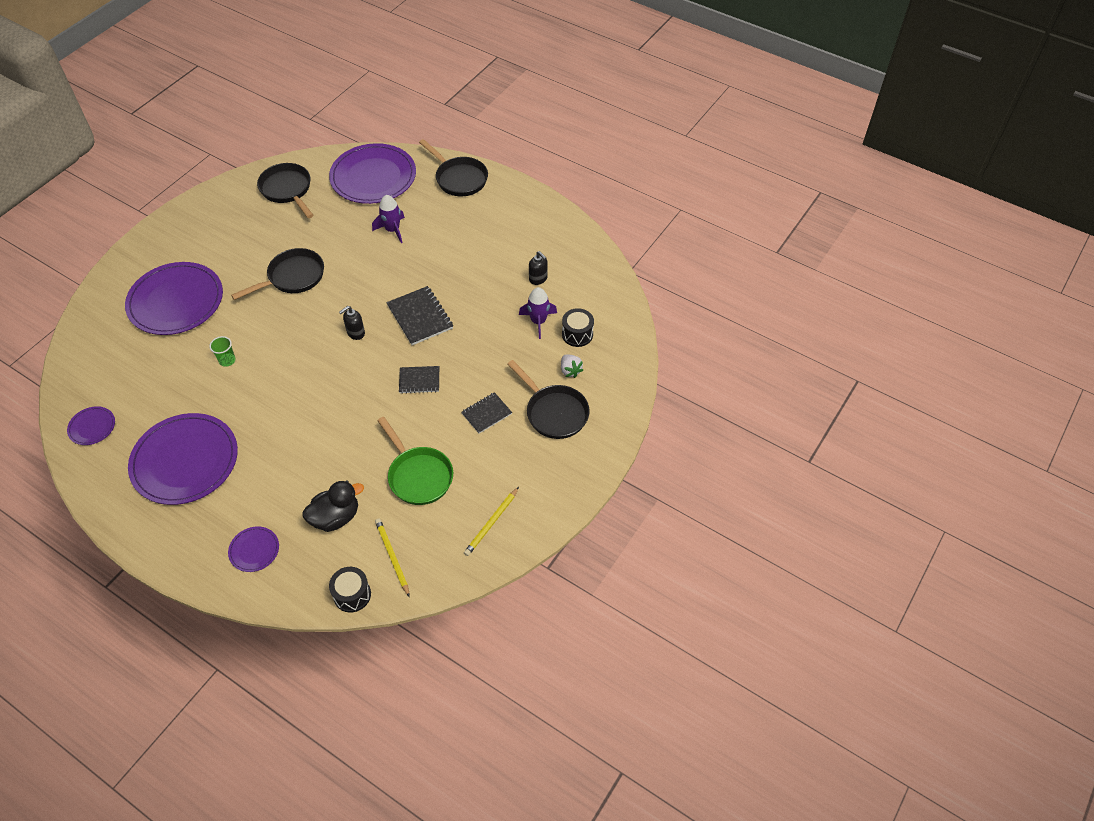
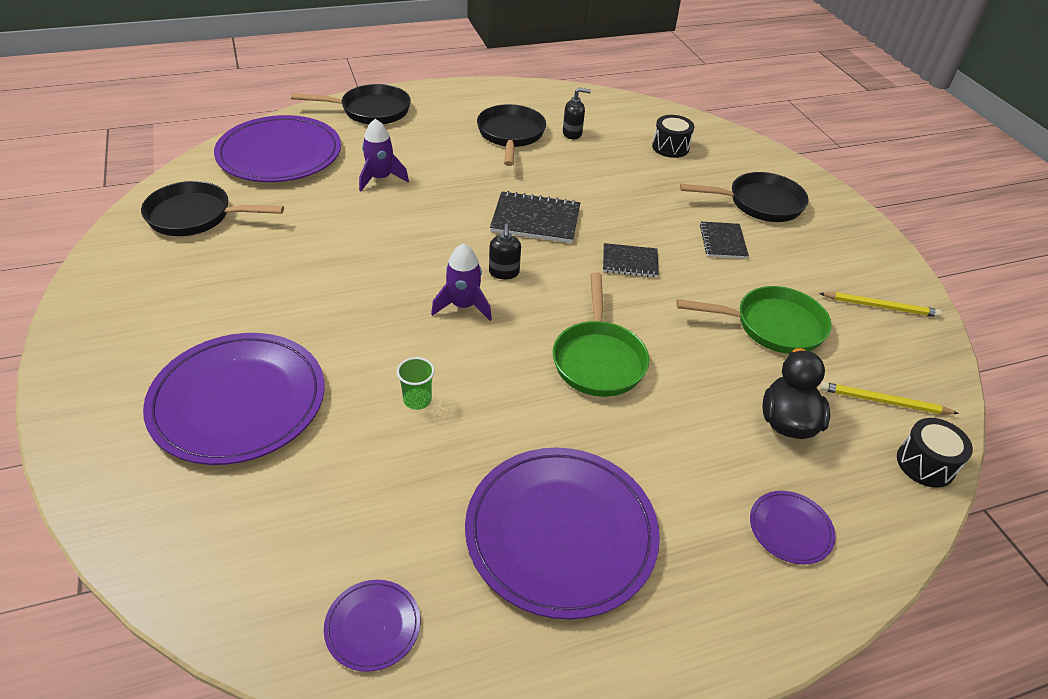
camera: 55 degrees left, 10 degrees down
(293, 277) = (348, 278): black pan -> black pan (511, 135)
(317, 412) = (598, 359): none -> green pan
(419, 380) = (630, 262): black notebook -> black notebook turned 60 degrees clockwise
(491, 523) = (880, 306): yellow pencil -> yellow pencil turned 60 degrees counterclockwise
(538, 321) = (629, 158): purple rocket -> purple rocket (463, 306)
(570, 371) = (713, 171): white strawberry -> none

